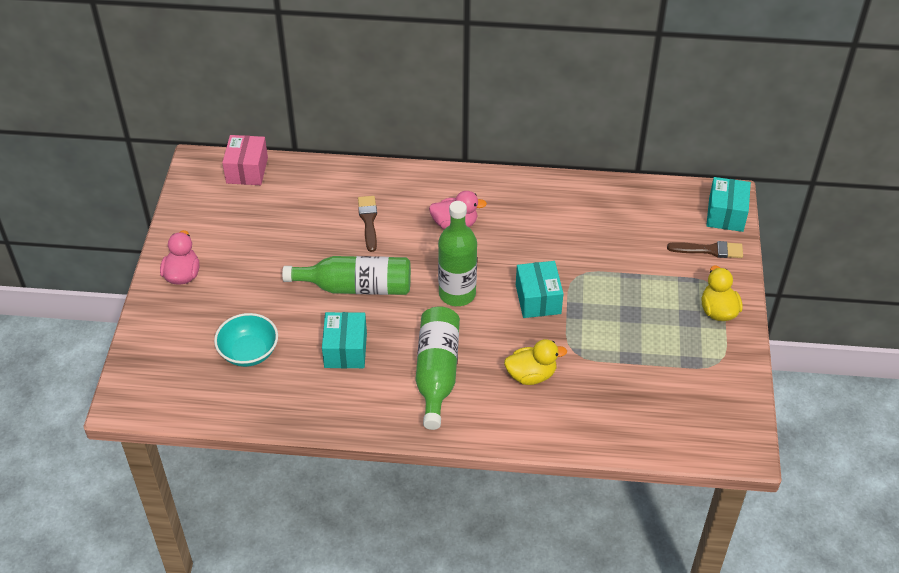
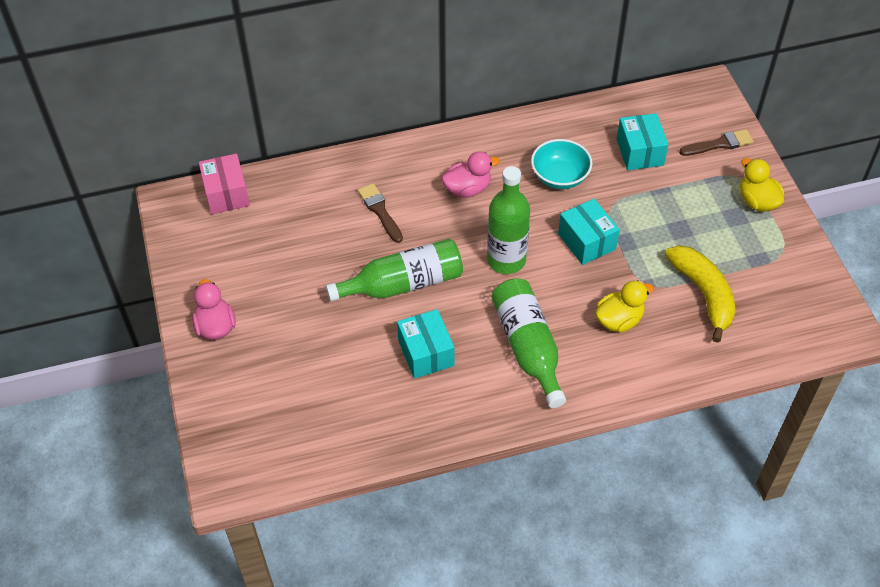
camera: 20 degrees left, 5 degrees up
(249, 352) = (328, 387): turquoise bowl -> turquoise bowl (559, 177)
(622, 376) = (703, 294): none -> yellow banana
(726, 214) = (716, 104): turquoise box -> turquoise box (640, 152)

